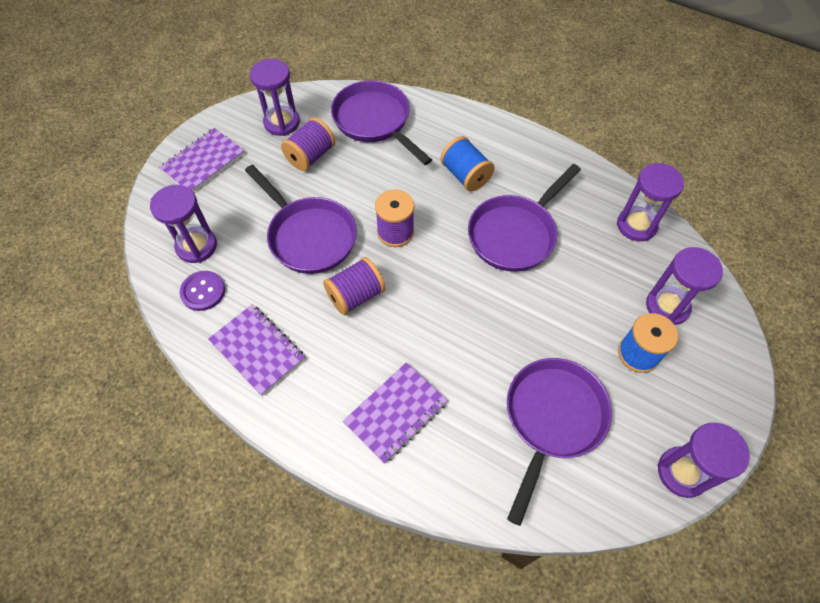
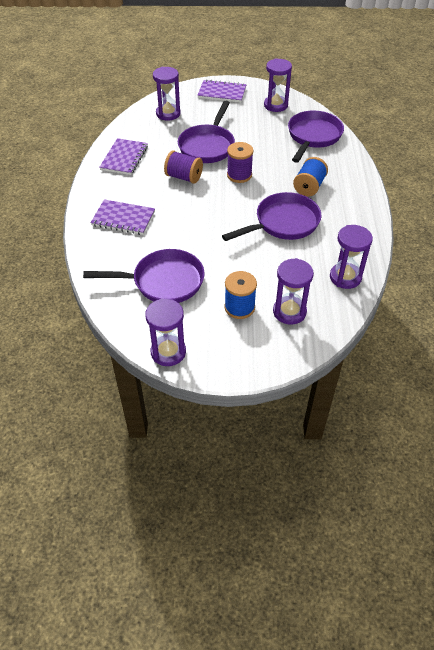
camera: 60 degrees right, 10 degrees down
(203, 291) = (143, 127): purple button -> none
(310, 156) = (262, 124): purple spool -> none
(515, 234) = (283, 223): purple pan -> purple pan turned 135 degrees clockwise

